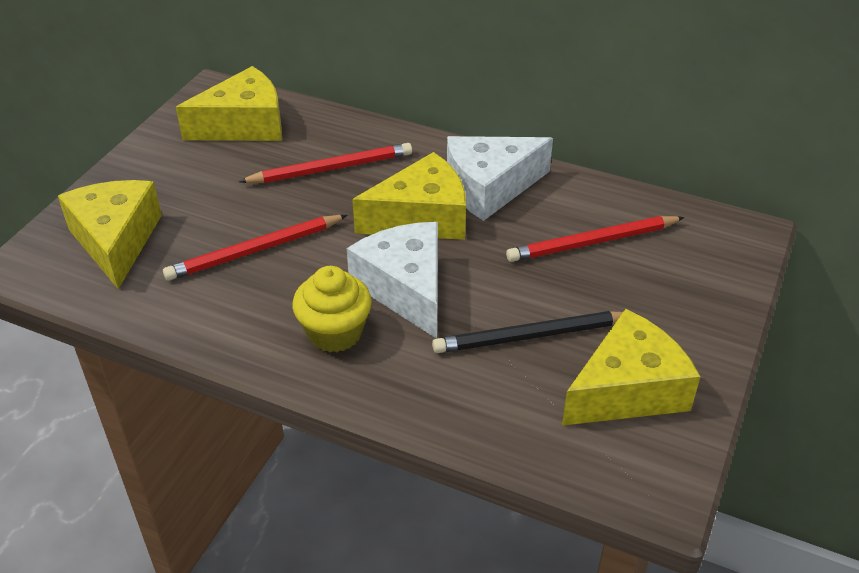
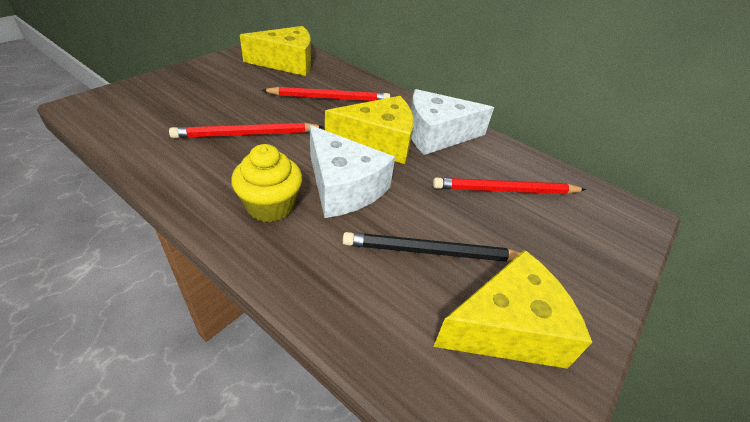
camera: 10 degrees right, 0 degrees up
(116, 241) = (157, 106): yellow cheese -> none
(405, 288) = (343, 187): white cheese -> white cheese turned 150 degrees clockwise

